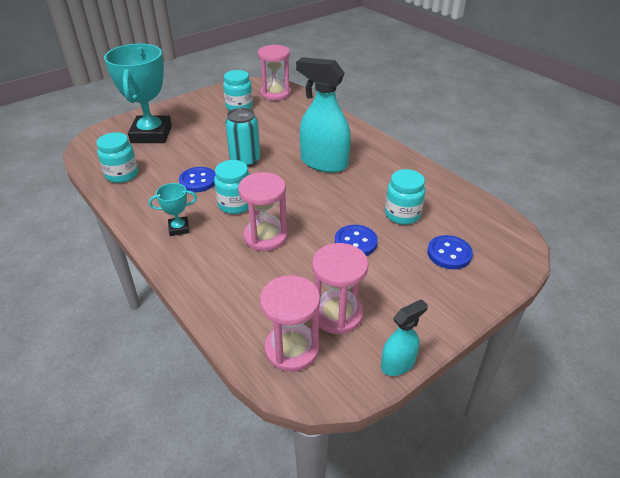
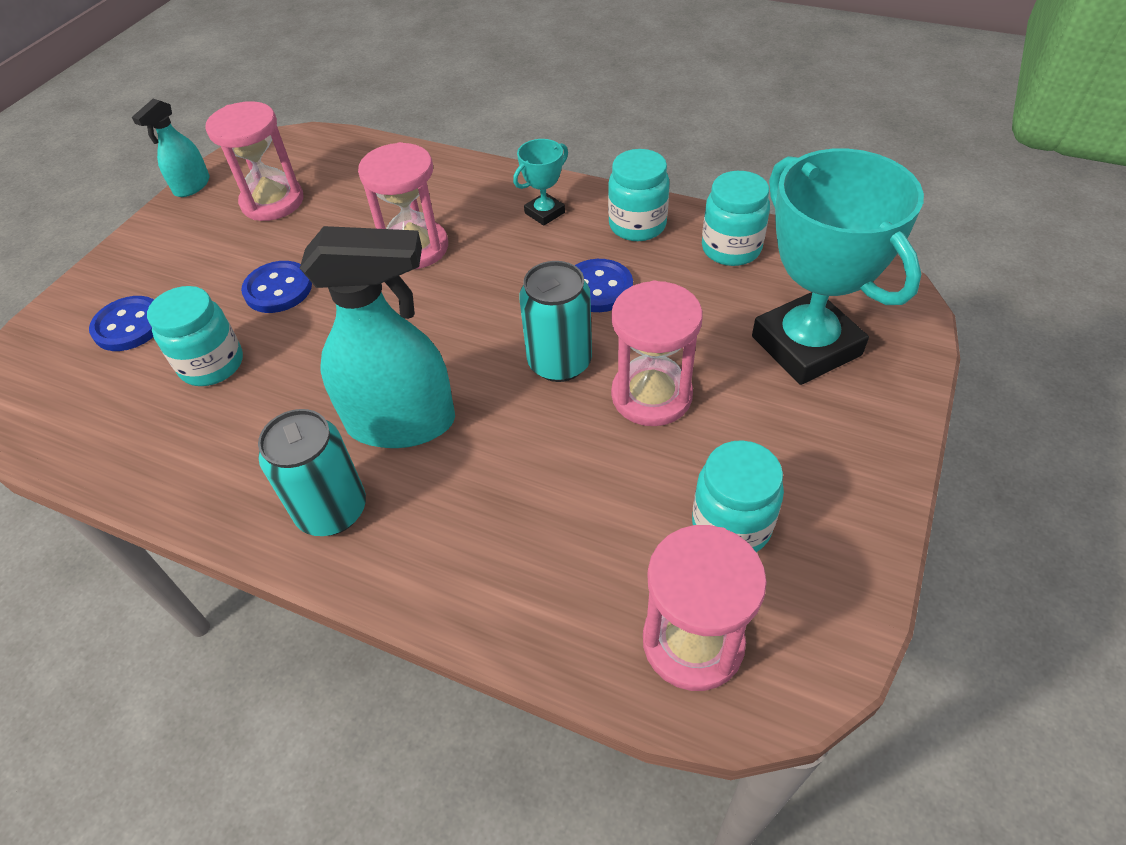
camera: 155 degrees right, 10 degrees up
(235, 204) = (499, 274): turquoise jar -> turquoise jar (637, 225)
(292, 349) = (309, 159): pink hourglass -> pink hourglass (651, 395)
(364, 147) = (332, 510): none -> turquoise can

